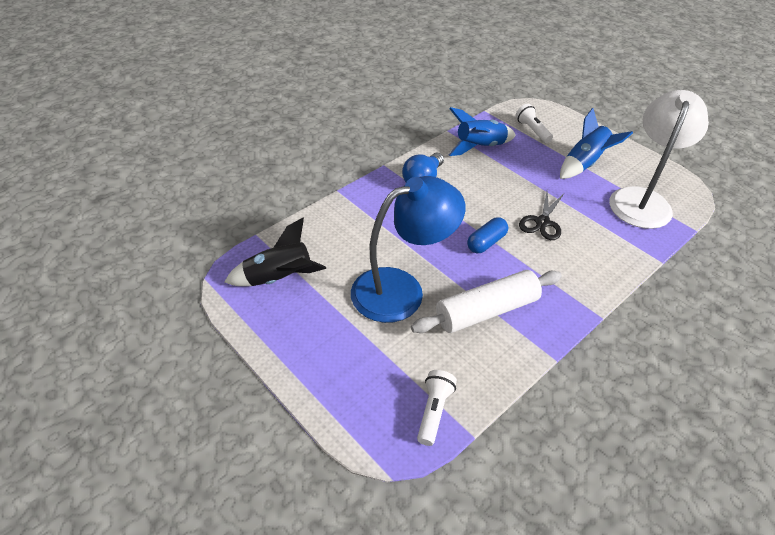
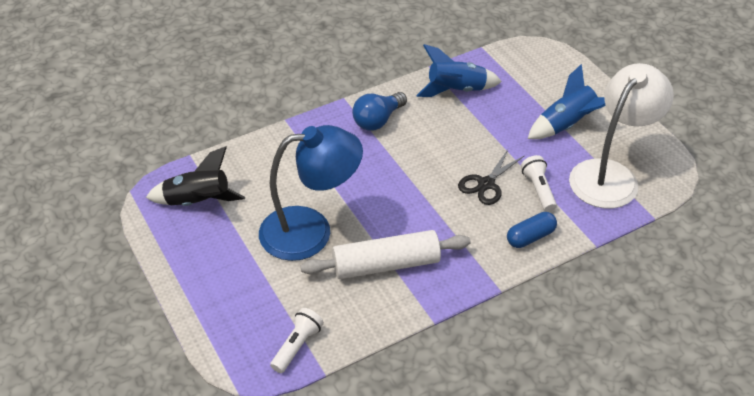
camera: 15 degrees right, 0 degrees up
(486, 242) = (416, 197): blue capsule -> blue capsule (530, 237)
(532, 130) = (525, 78): white flashlight -> white flashlight (538, 190)

